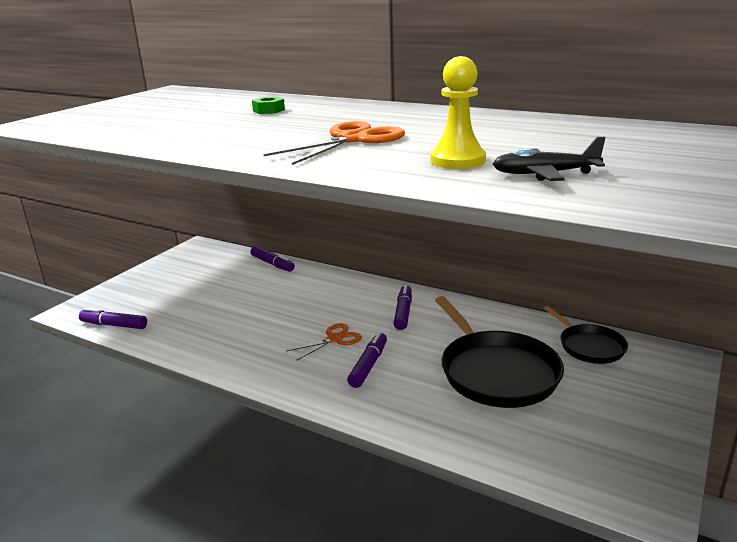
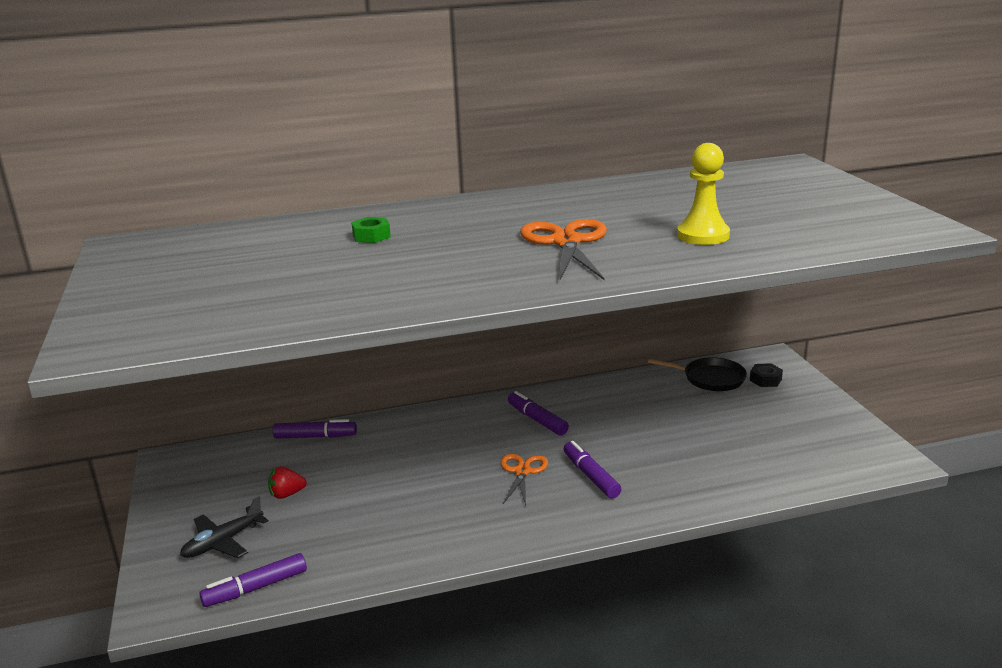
camera: 45 degrees left, 0 degrees up
(207, 287) = (287, 494): none -> red strawberry
(496, 372) = (686, 429): black pan -> none
(544, 174) = (784, 228): black plane -> black plane (223, 542)
(641, 371) = (765, 380): none -> black nut

